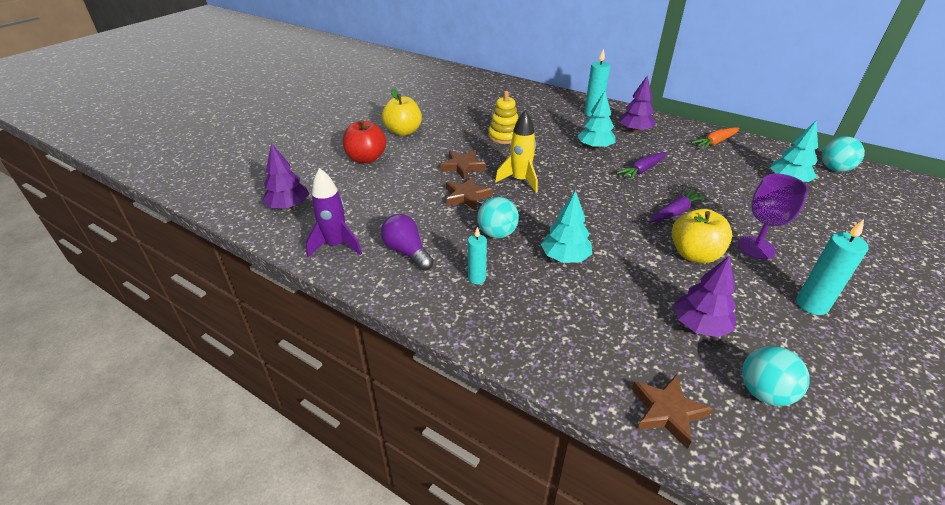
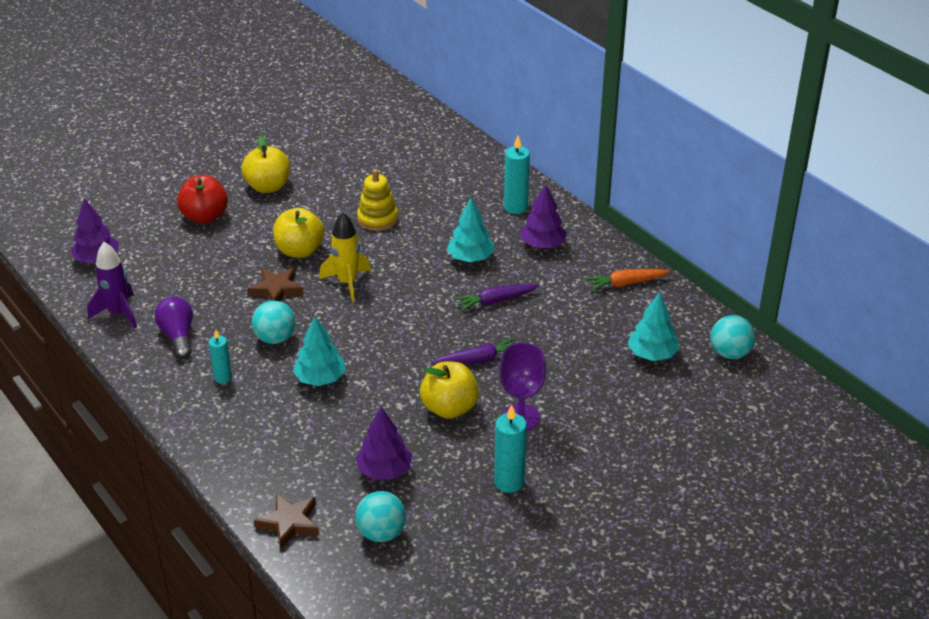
camera: 20 degrees right, 0 degrees up
(463, 167) = (300, 251): brown star -> yellow apple

